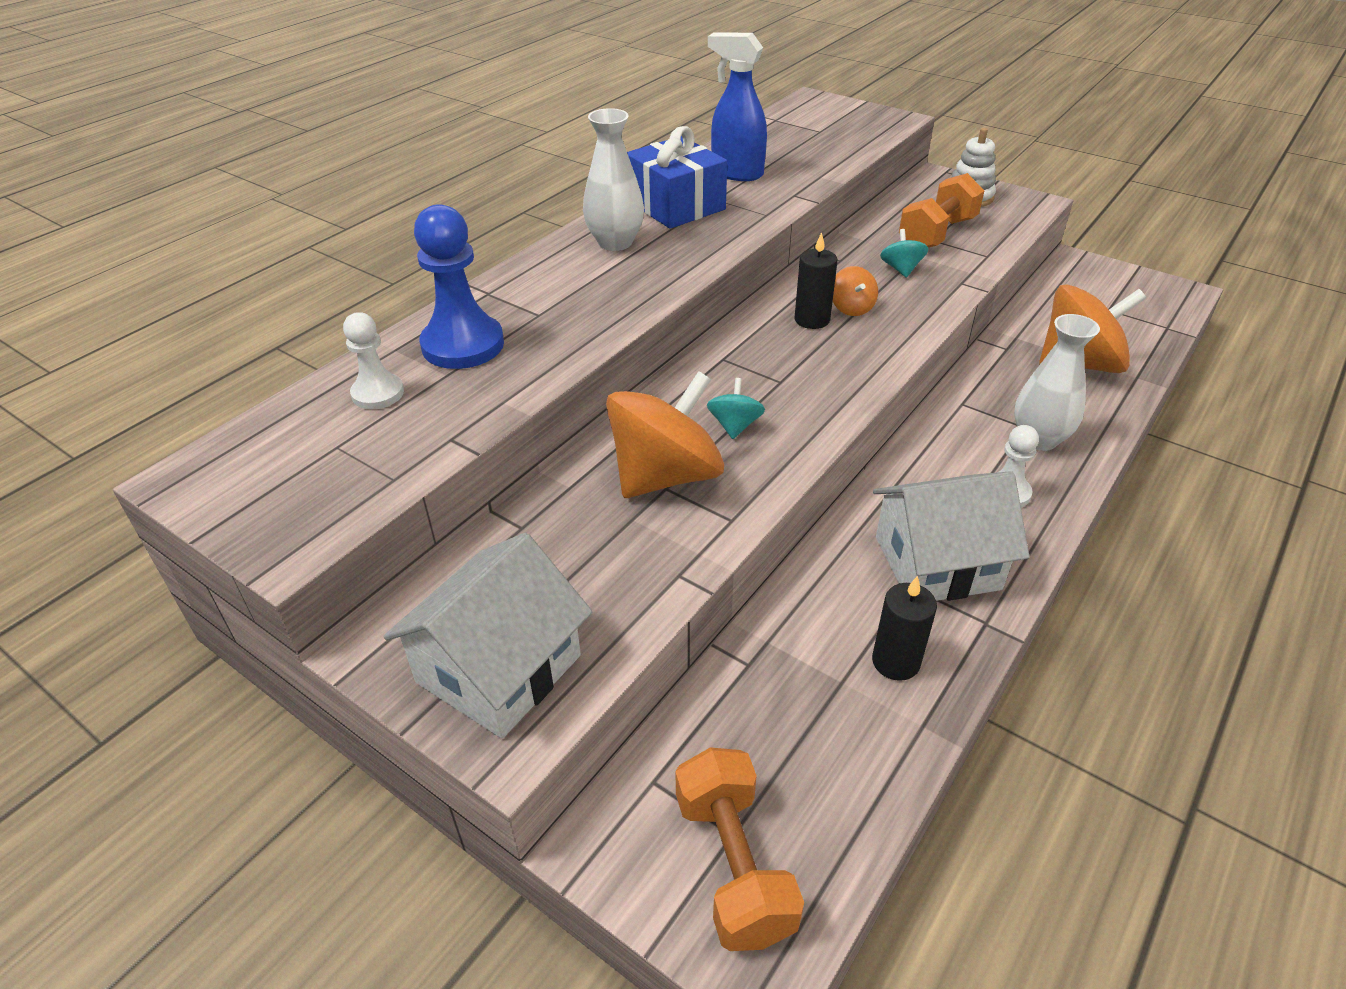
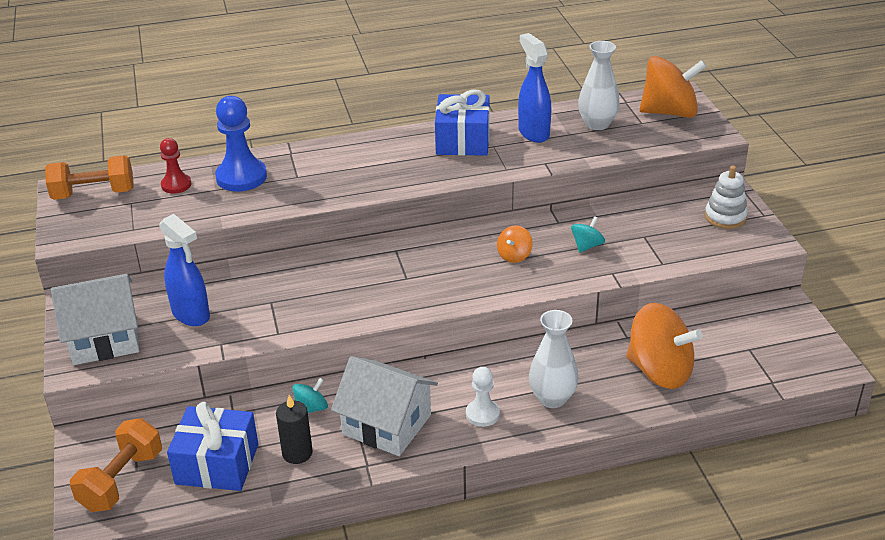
camera: 40 degrees right, 5 degrees down
(378, 393) = (176, 185): white pawn -> red pawn
(584, 561) = (191, 315): none -> blue spray bottle
(615, 242) = (394, 150): white vase -> white vase (597, 124)
(665, 476) = (278, 296): orange spinning top -> orange spinning top (669, 112)
(735, 426) = (347, 289): turquoise spinning top -> turquoise spinning top (311, 408)
(812, 320) = (479, 251): black candle -> none
(825, 744) = (217, 464): none -> blue gift
(937, 234) = (653, 233): orange dumbbell -> orange dumbbell (94, 194)

